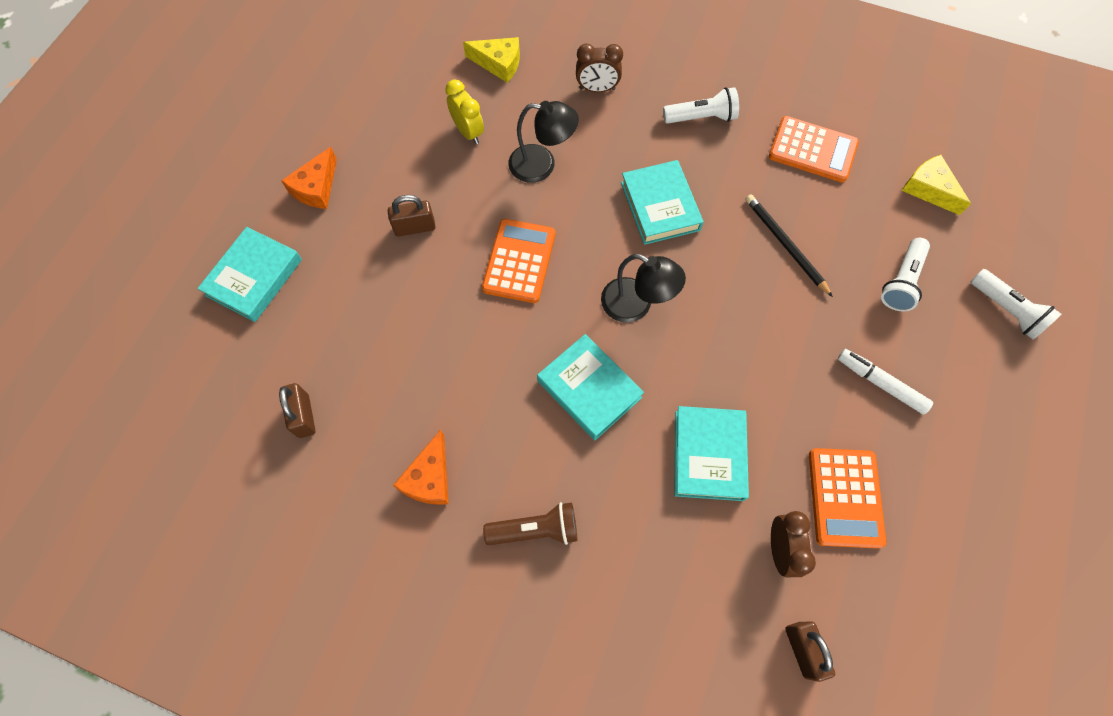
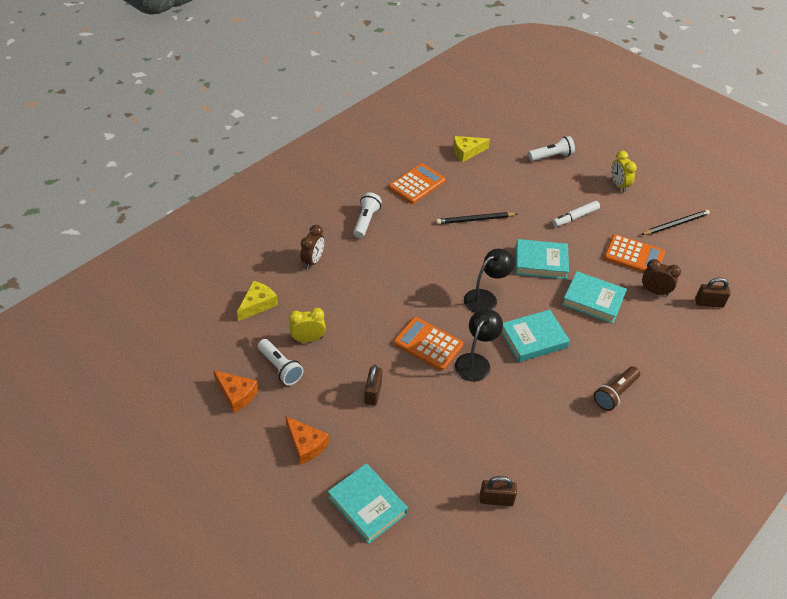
camera: 70 degrees left, 20 degrees down
(429, 478) = (565, 438): orange cheese -> orange cheese (236, 394)
(536, 529) = (615, 393): brown flashlight -> brown flashlight turned 150 degrees counterclockwise
(542, 165) = (358, 308): black lamp -> black lamp (476, 361)
(660, 206) = (421, 263): turquoise book -> turquoise book (541, 262)
(901, 282) = (518, 185): white flashlight -> white flashlight (280, 368)
(969, 555) = (675, 224): none -> black pencil
(1007, 435) = (618, 185): none -> yellow clock

